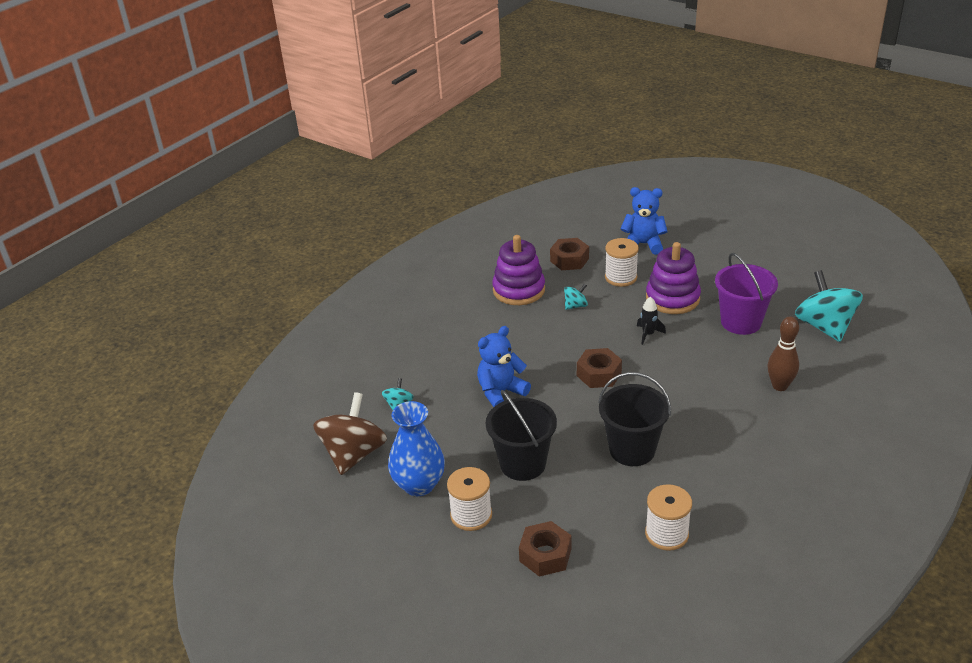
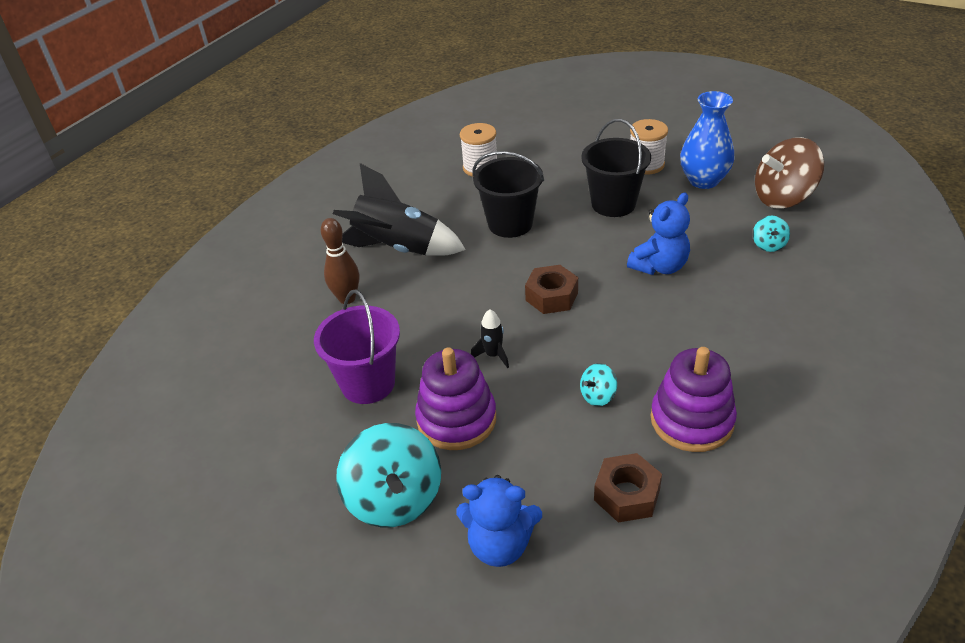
camera: 175 degrees right, 5 degrees up
(354, 454) = (783, 197): brown spinning top -> brown spinning top turned 60 degrees clockwise
(545, 555) = (576, 147): brown nut -> none
(621, 277) = (535, 458): white spool -> none
(744, 431) = (398, 249): none -> black rocket
(824, 326) = (260, 384): turquoise spinning top -> turquoise spinning top (395, 499)

